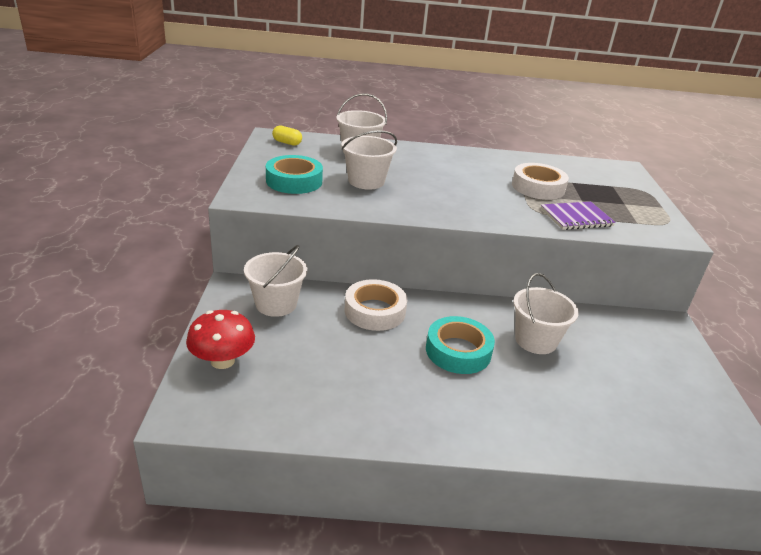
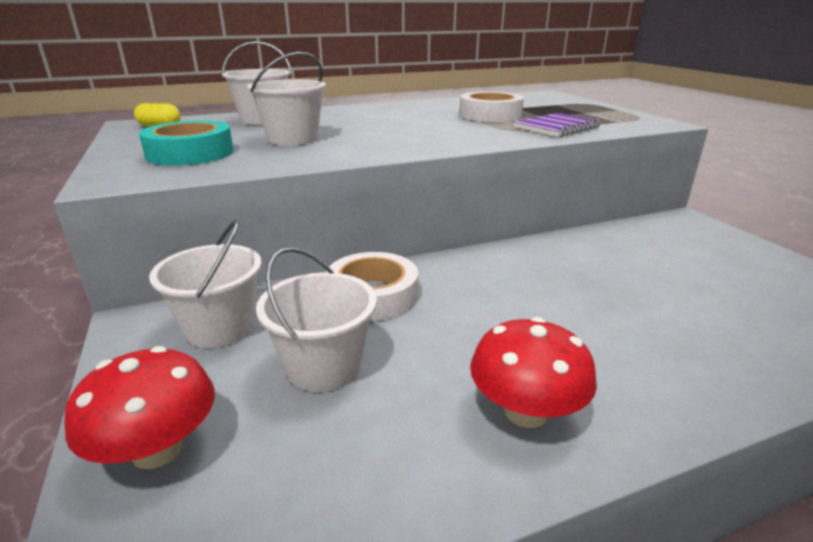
camera: 20 degrees left, 5 degrees down
(412, 409) = (525, 412): none -> red mushroom
(458, 351) = (515, 310): turquoise tape -> none
(535, 340) = (587, 271): white bucket -> white bucket (324, 366)

